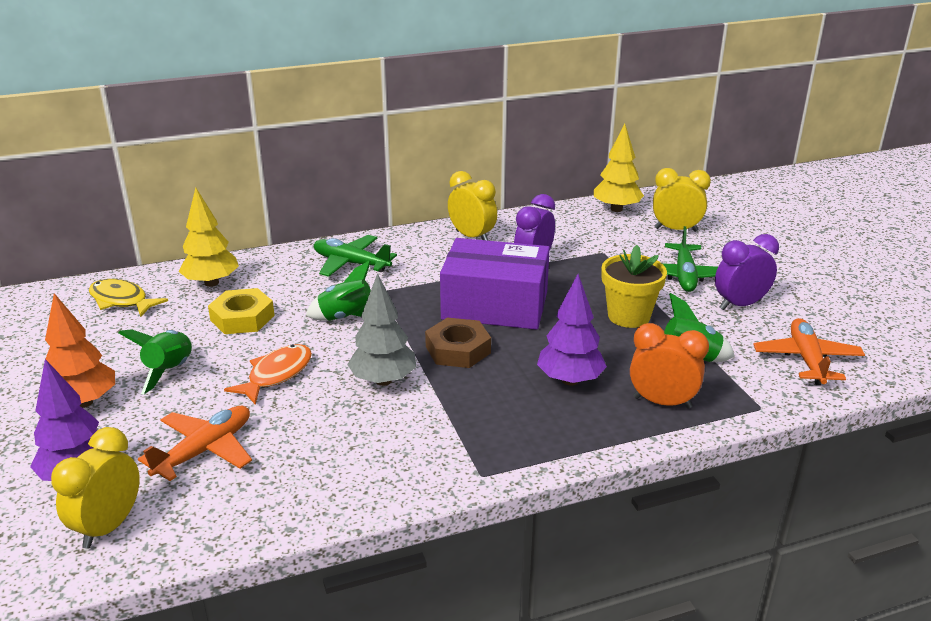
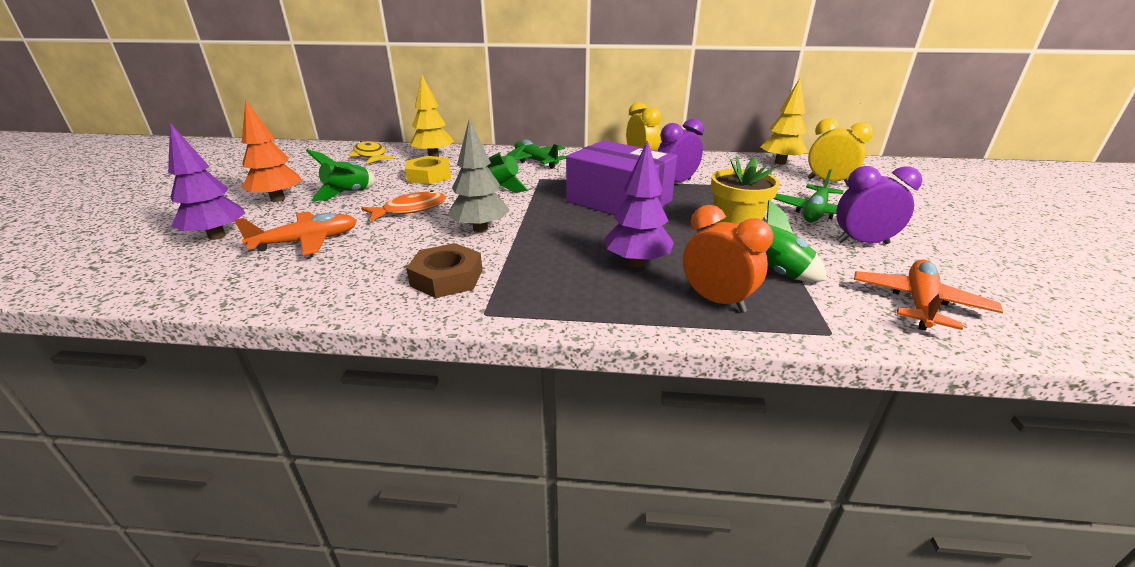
camera: 25 degrees right, 0 degrees up
(109, 526) = (187, 270): yellow clock -> none
(458, 349) = (559, 222): brown nut -> brown nut (447, 278)

